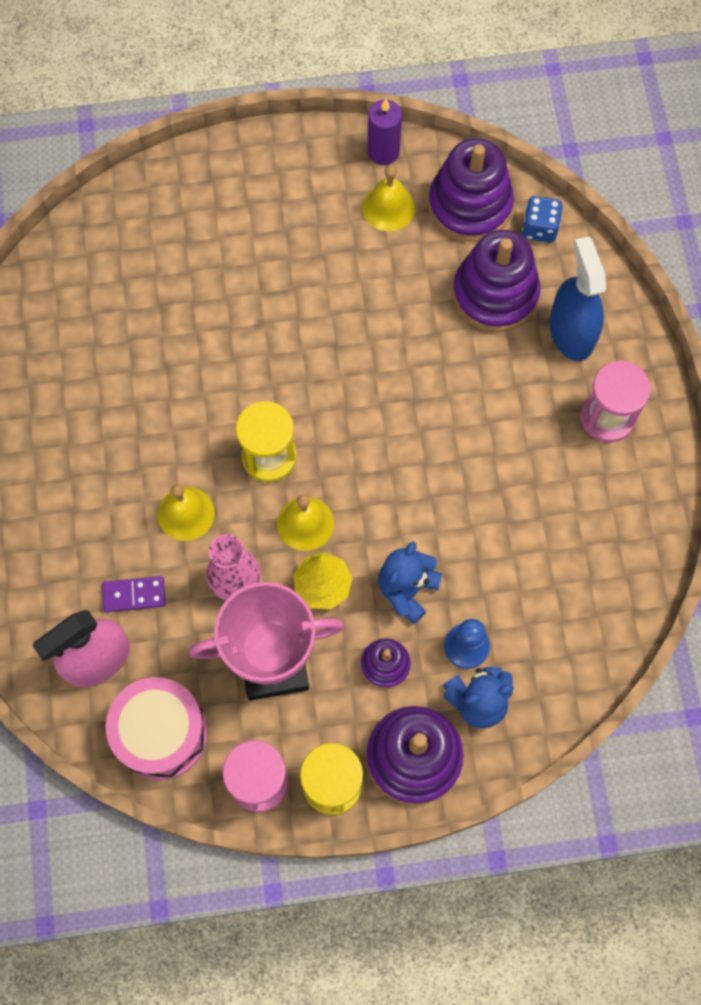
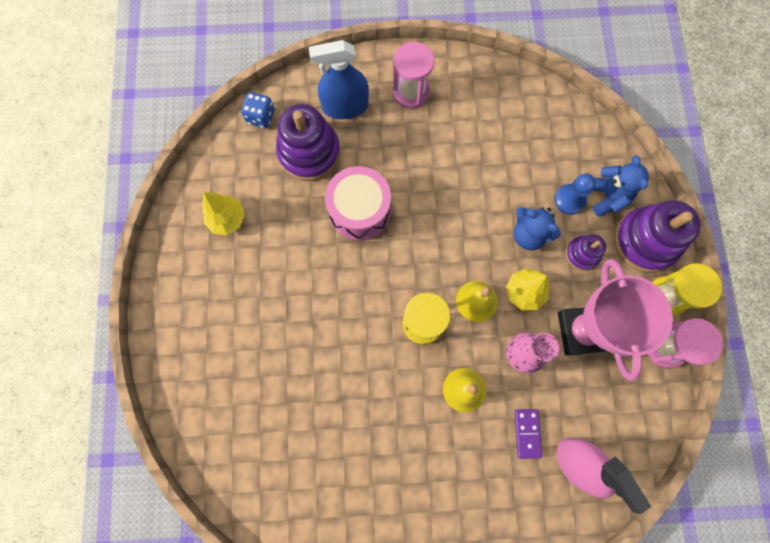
camera: 85 degrees left, 5 degrees up
(161, 733) = (632, 417): pink drum -> pink drum (359, 211)
(383, 151) = (178, 218): purple candle -> none
(388, 207) = (227, 219): yellow bell -> yellow tree
(470, 205) = (235, 162): purple stacking toy -> none

